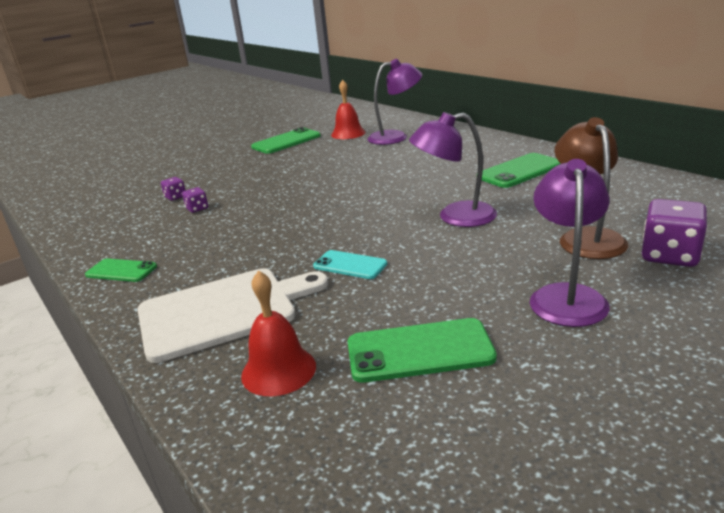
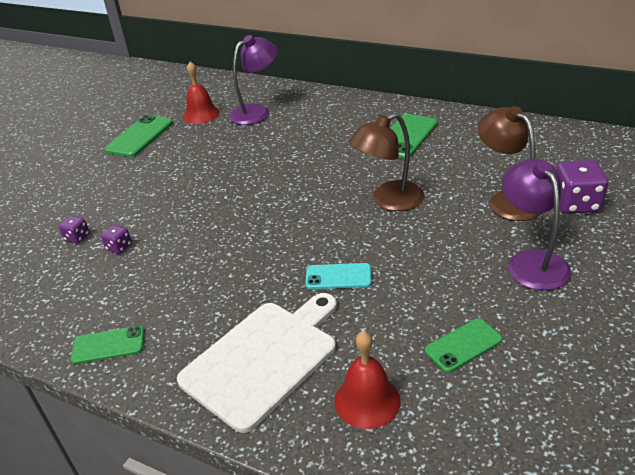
camera: 25 degrees left, 10 degrees up
(419, 351) = (463, 345): green phone -> green phone, size x0.64
(455, 217) = (388, 201): purple lamp -> brown lamp

